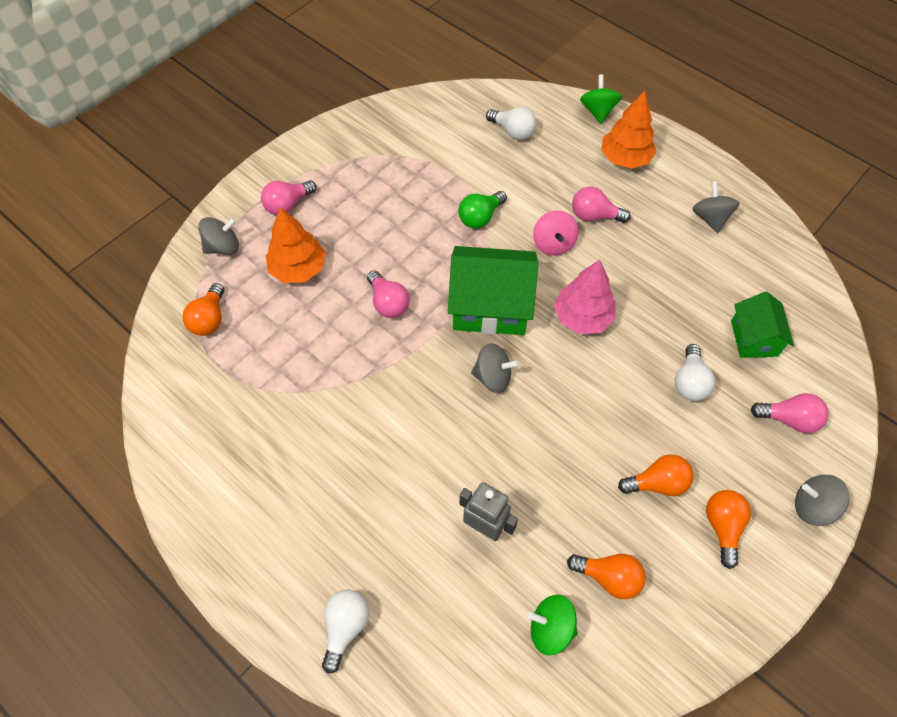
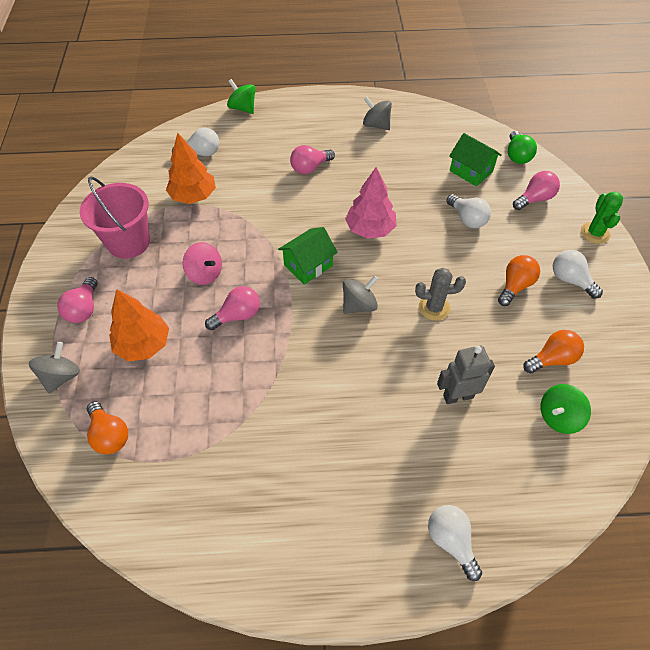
camera: 45 degrees left, 5 degrees down
(373, 173) = (128, 242): none -> pink bucket
(388, 303) = (237, 315): pink light bulb -> pink light bulb turned 45 degrees counterclockwise
(480, 217) = (239, 218): green light bulb -> green light bulb (517, 156)
(490, 306) = (308, 265): green house -> green house, size x0.60
(553, 244) = (304, 201): pink spinning top -> pink spinning top (205, 274)
(555, 436) = (434, 308): none -> grey cactus
(625, 158) = (290, 124): orange tree -> orange tree (193, 196)
(722, 527) = (570, 280): orange light bulb -> white light bulb
(812, 506) = (595, 233): grey spinning top -> green cactus

